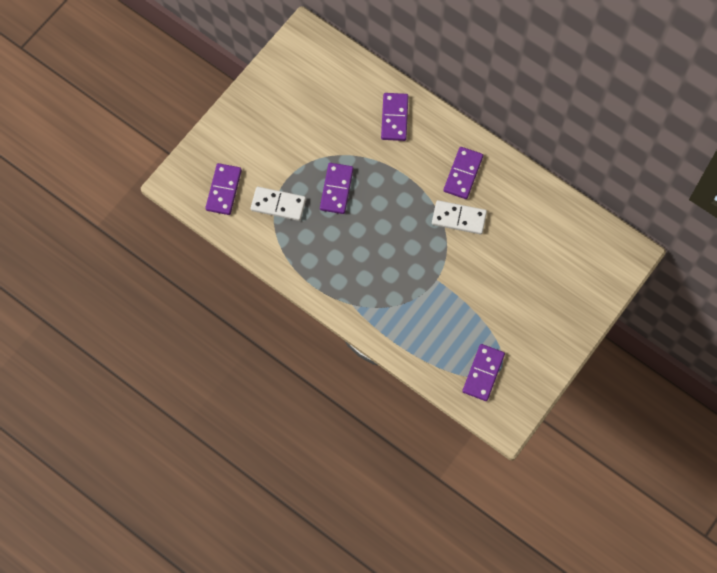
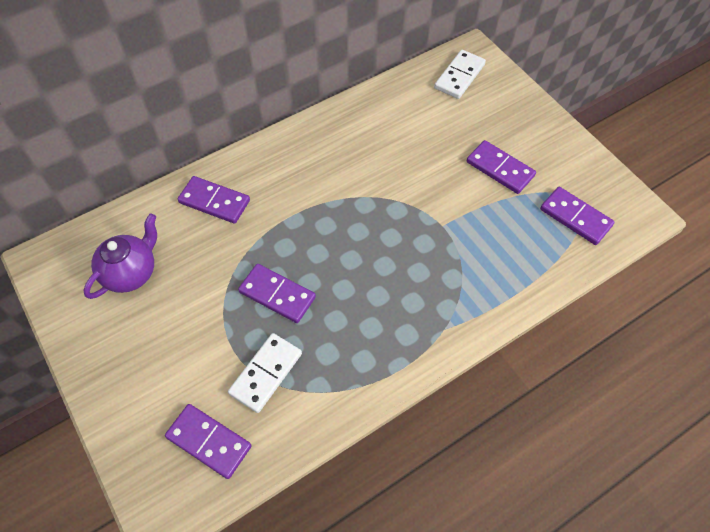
camera: 70 degrees left, 10 degrees down
(317, 92) = (131, 273): none -> purple teapot
(459, 218) = (373, 180): white domino -> white domino (459, 76)
(463, 174) = (320, 159): purple domino -> purple domino (500, 169)

